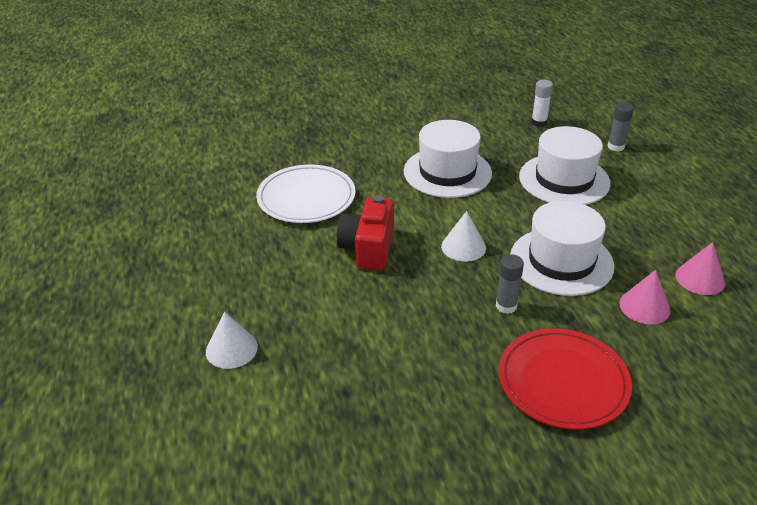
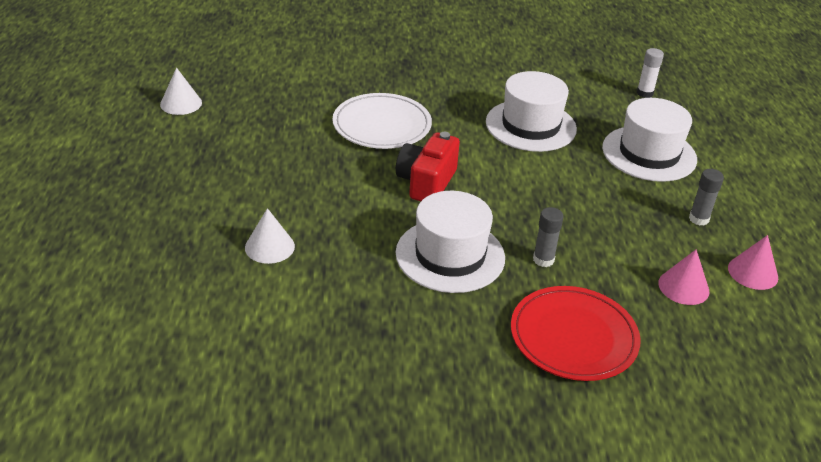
camera: 10 degrees right, 0 degrees up
(463, 247) = (521, 198): white cone -> white cone (181, 103)
(561, 261) = (615, 230): white hat -> white hat (450, 255)
(615, 147) = (717, 131): grey glue stick -> grey glue stick (698, 219)

